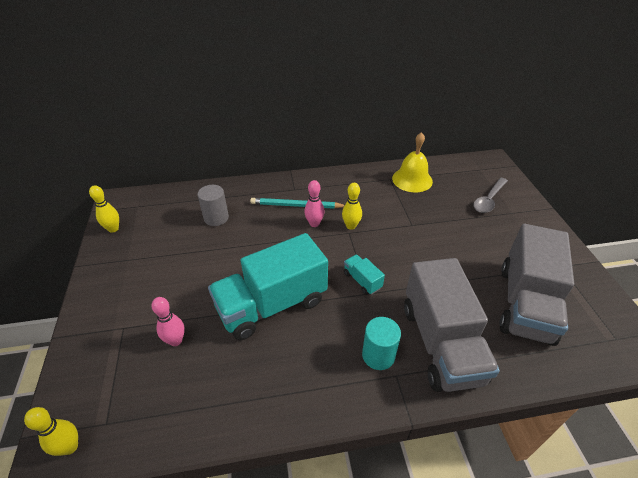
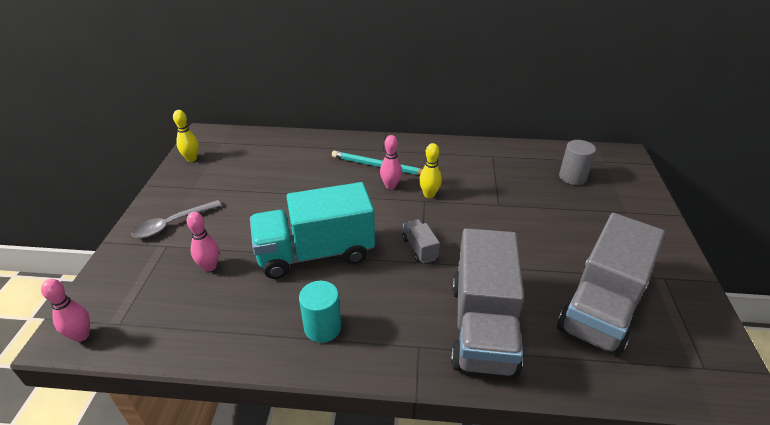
camera: 15 degrees right, 5 degrees down
(70, 447) = (81, 335): yellow bowling pin -> pink bowling pin
(216, 218) = (292, 165): grey cylinder -> grey cylinder (572, 177)
(362, 280) = (419, 249): turquoise truck -> grey truck
(378, 355) = (407, 323): turquoise cylinder -> turquoise cylinder (322, 327)
(412, 179) = (518, 160): yellow bell -> none
(488, 200) = (601, 194): grey spoon -> grey spoon (171, 224)

